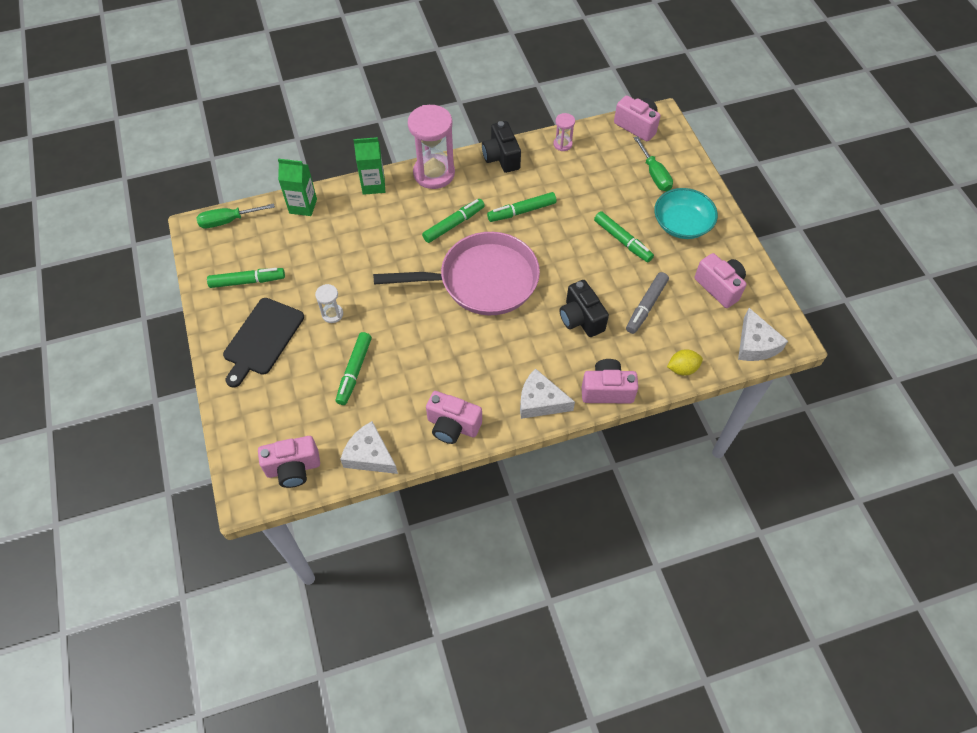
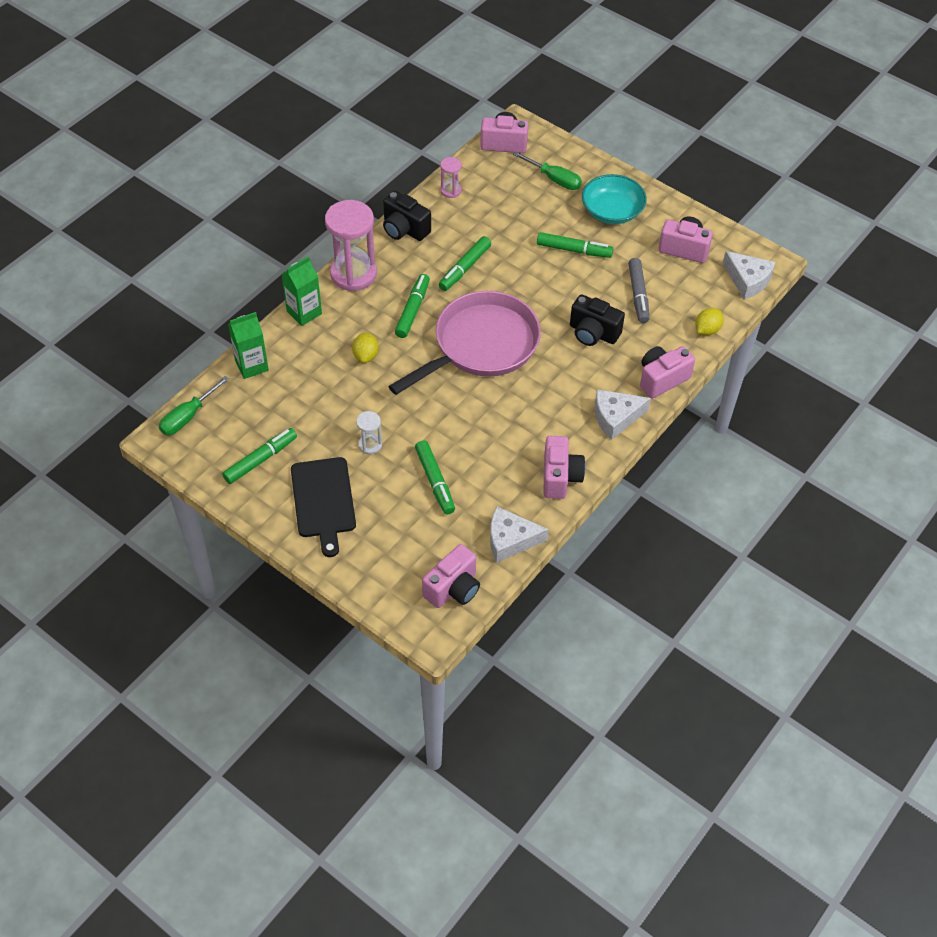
camera: 35 degrees left, 5 degrees down
(389, 242) = (366, 356): none -> yellow lemon
(452, 426) = (560, 477): pink camera -> pink camera turned 75 degrees counterclockwise

